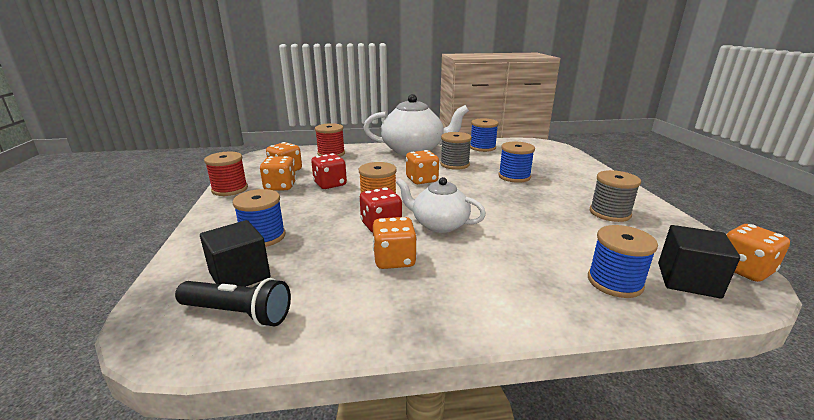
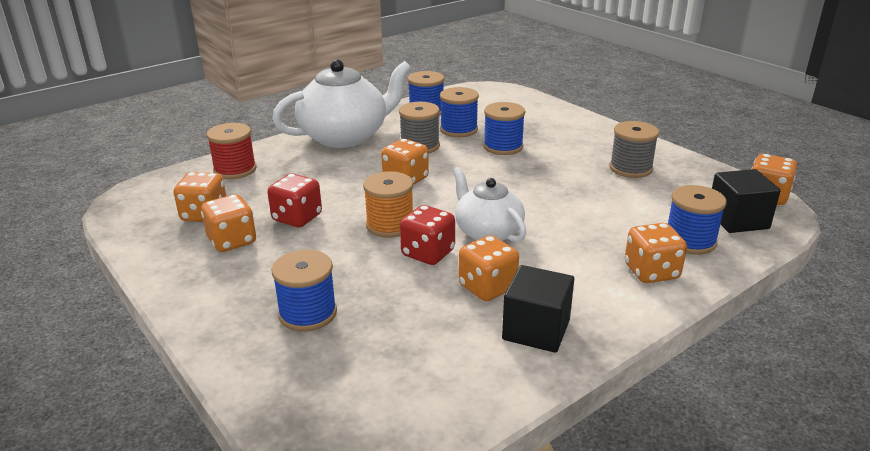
camera: 30 degrees left, 5 degrees up
(230, 189) = (161, 267): red spool -> none
(238, 314) = (401, 401): black flashlight -> none
(240, 275) = (345, 365): black cube -> black cube (536, 330)
(439, 224) = (487, 232): white teapot -> white teapot turned 60 degrees clockwise
(493, 161) = (458, 130): none -> blue spool
(547, 295) = (651, 272): none -> orange dice

